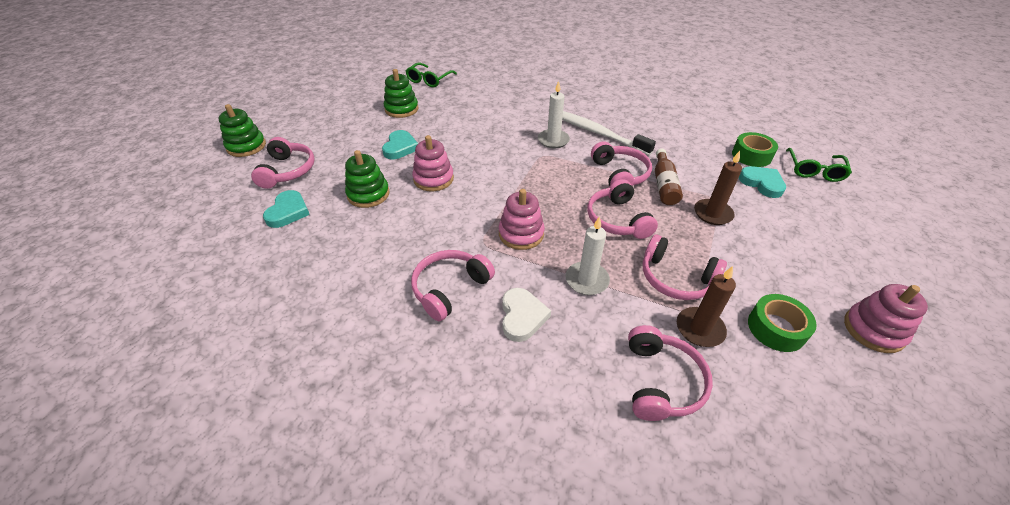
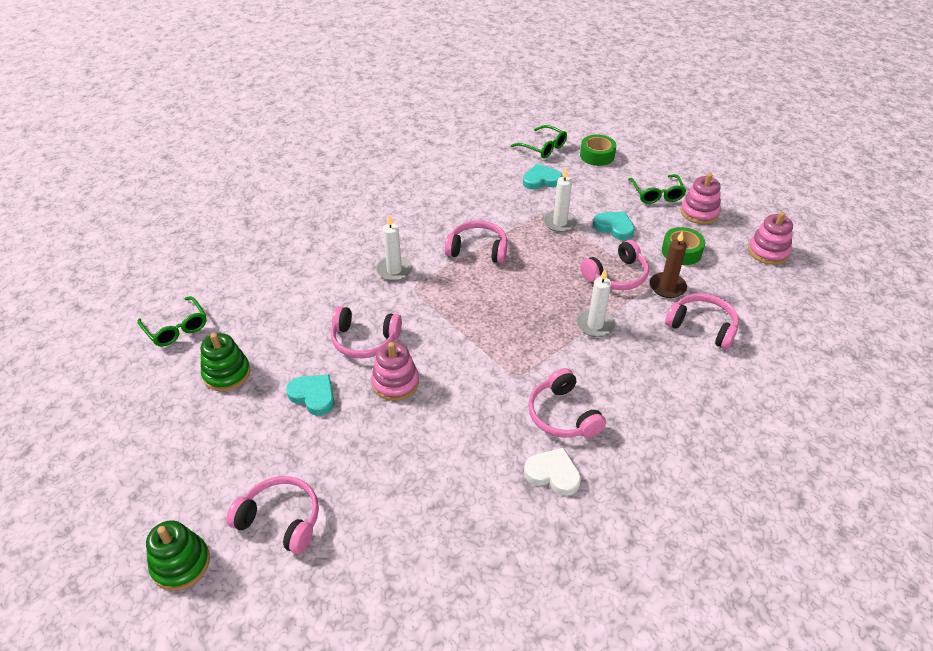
camera: 65 degrees left, 0 degrees up
(288, 212) = (369, 529): turquoise heart -> turquoise heart (614, 227)
(368, 194) = (385, 446): green stacking toy -> none
(521, 234) = (519, 344): pink stacking toy -> pink stacking toy (768, 251)
(522, 316) = (615, 378): white heart -> white heart (553, 474)
(597, 133) = (405, 236): white toothbrush -> none
(618, 219) = (535, 277): pink headphones -> pink headphones (364, 340)
(664, 185) = (509, 231): brown bottle -> none
(712, 214) = (560, 223): brown candle -> white candle
(751, 155) = (504, 166): green tape -> green tape (597, 155)
(856, 278) = (656, 194): none -> green glasses

